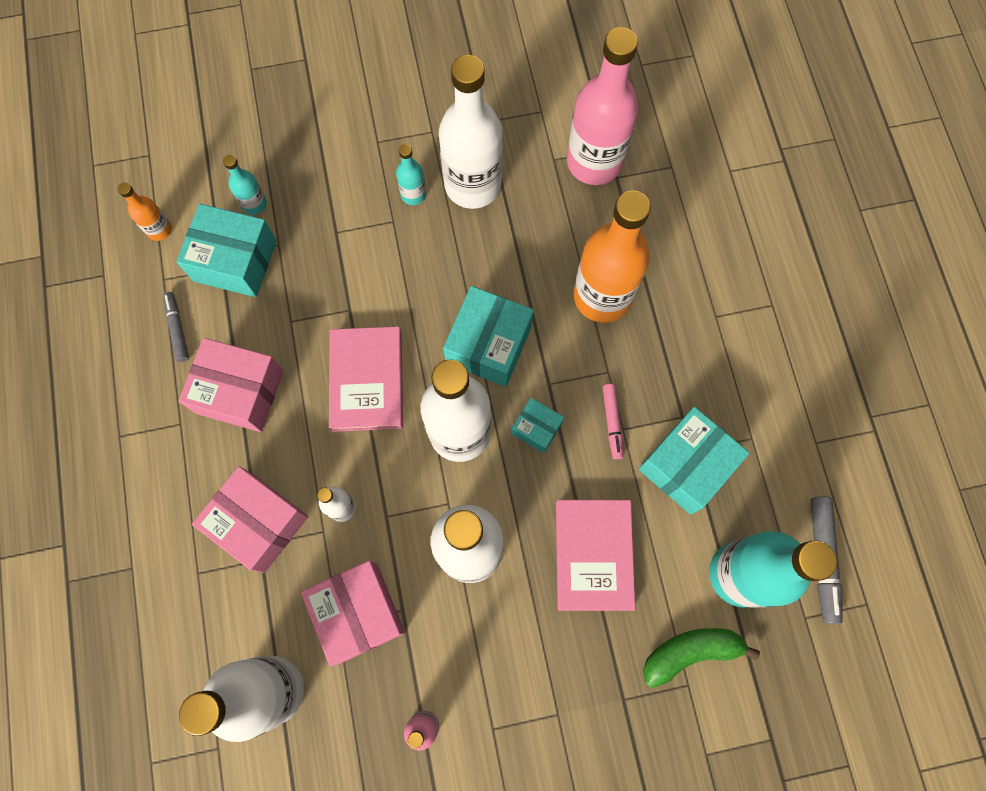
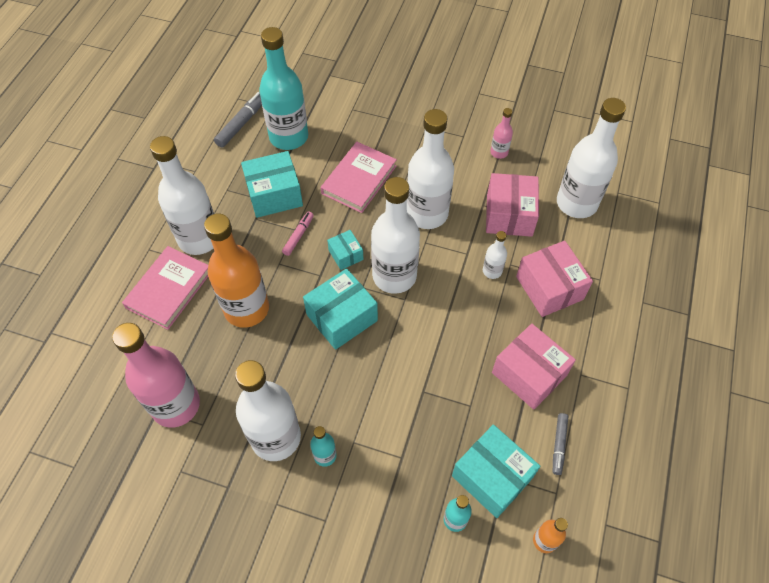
camera: 150 degrees left, 15 degrees down
(367, 380) = (436, 336): pink book -> pink book (169, 289)
(690, 652) = (341, 120): green banana -> none
(726, 351) = (199, 239): none -> white bottle

